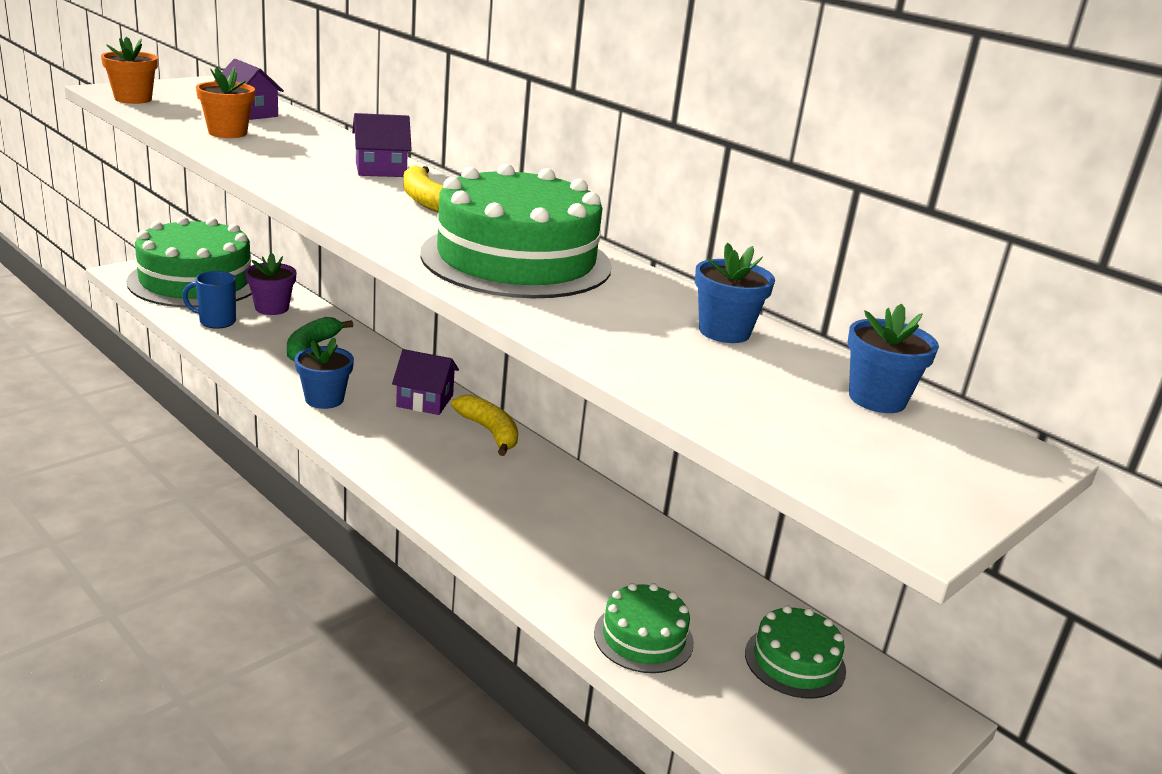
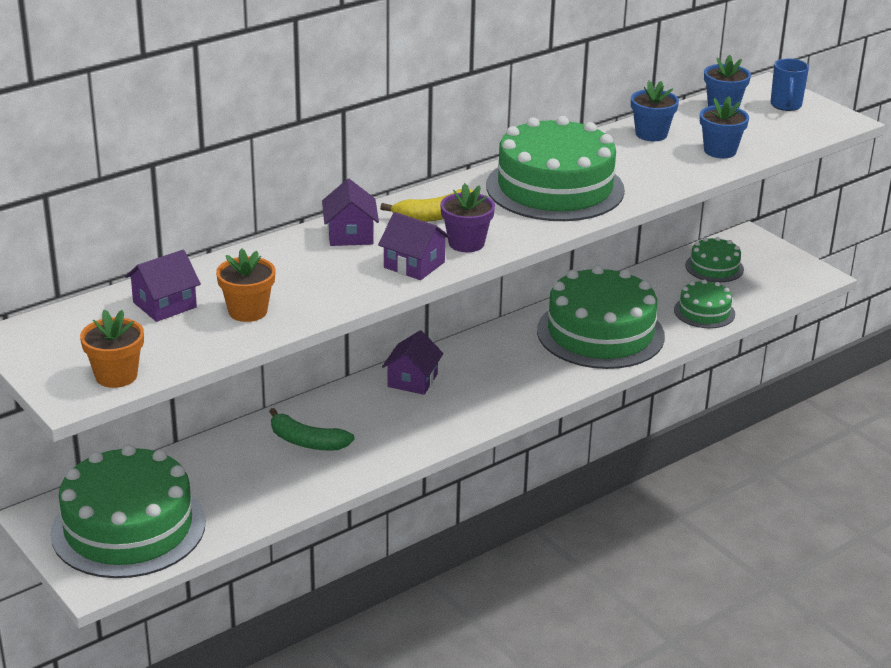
camera: 80 degrees left, 5 degrees up
(216, 321) = (244, 503): blue mug -> blue mug (786, 105)
(272, 308) = (209, 470): purple flower pot -> purple flower pot (466, 243)
(309, 187) = (414, 265): none -> purple house
(324, 399) = (413, 431): blue flower pot -> blue flower pot (720, 151)
(489, 432) = (463, 351): yellow banana -> none
(554, 532) = (600, 333): none -> green cake

